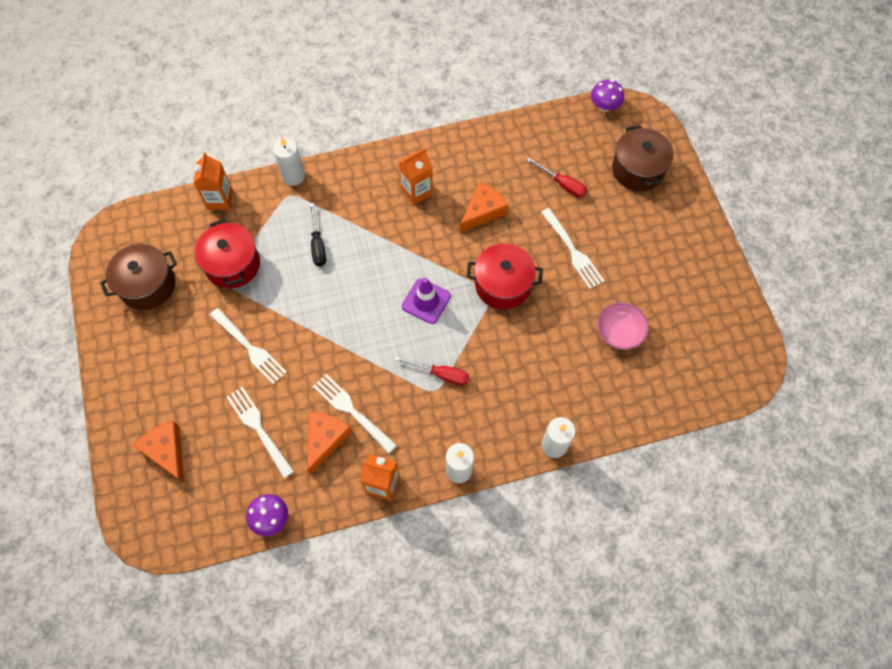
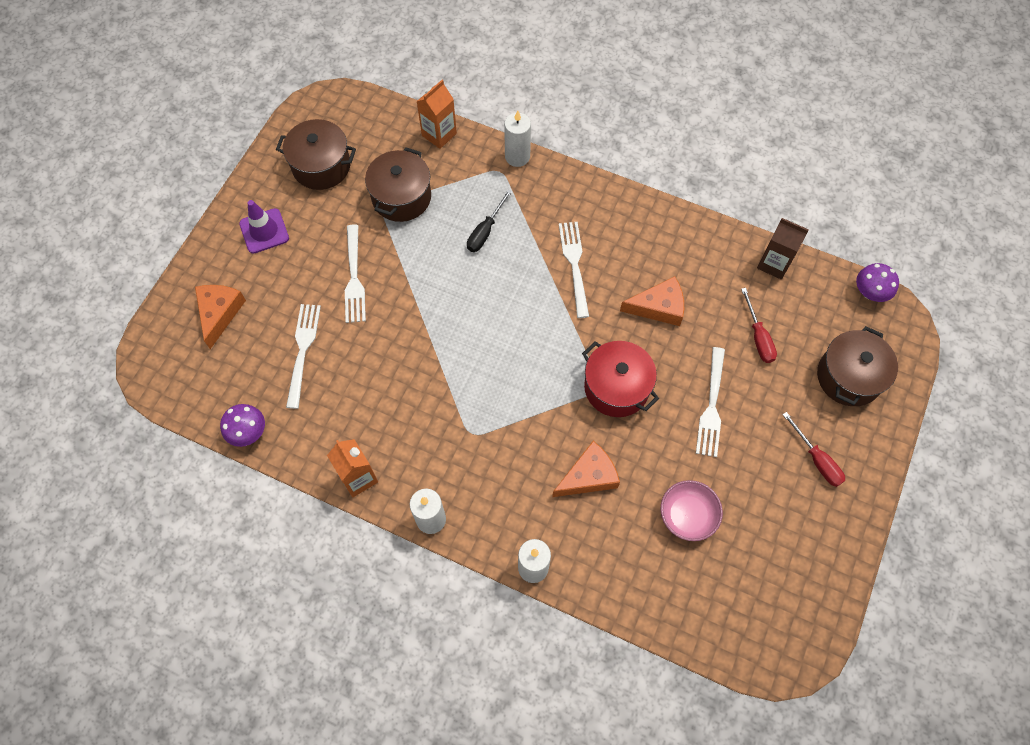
camera: 40 degrees right, 0 degrees up
(232, 264) = (401, 197): red pot -> brown pot
(325, 439) = (346, 402): orange cheese -> orange cheese (588, 476)
(352, 411) = (388, 396): white fork -> white fork (574, 265)
(417, 191) = (613, 246): orange carton -> none
(426, 301) = (534, 350): purple traffic cone -> purple traffic cone (264, 231)
(440, 374) = (490, 424): red screwdriver -> red screwdriver (816, 460)
(531, 129) = (774, 263): none -> brown carton

